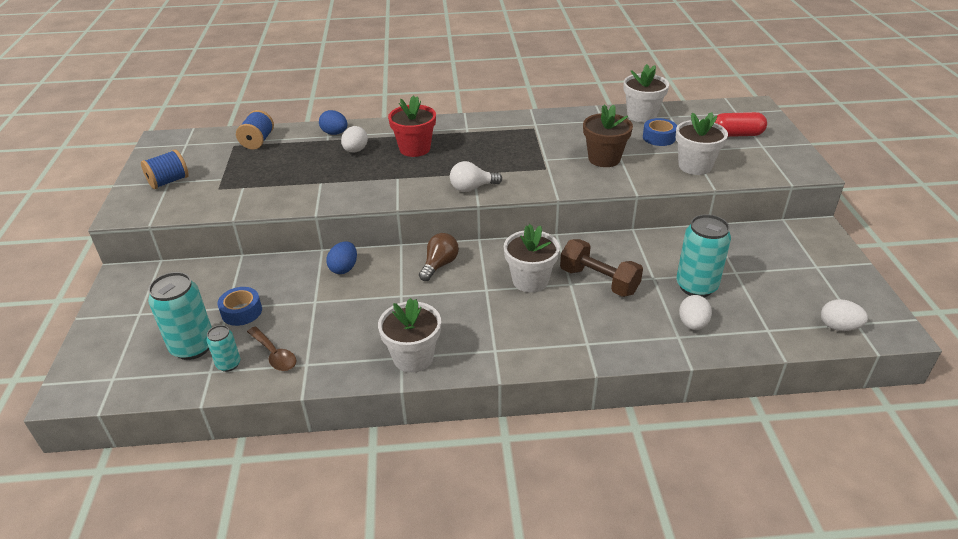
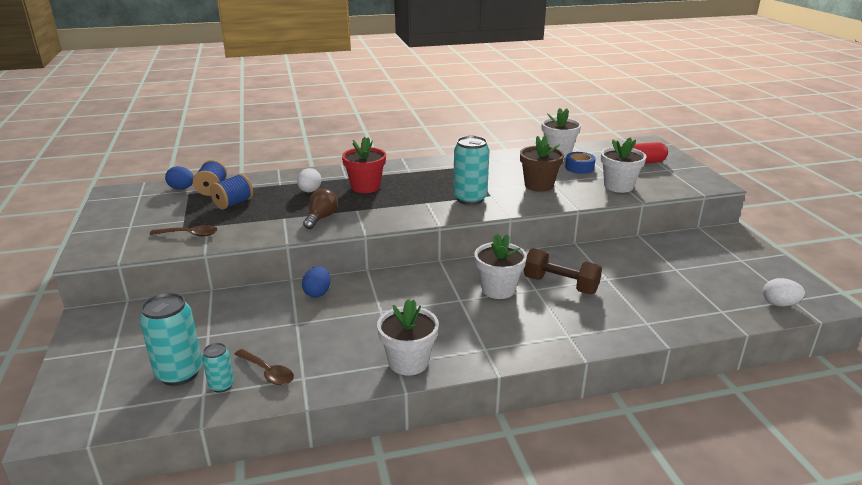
camera: 10 degrees left, 10 degrees down
(169, 181) = (130, 226): blue spool -> blue spool (233, 203)
(223, 196) = (189, 234): none -> brown spoon
(241, 312) = (223, 338): blue tape -> none
(335, 133) = (286, 179): blue egg -> blue egg (182, 188)
(439, 265) = (409, 283): brown light bulb -> brown light bulb (321, 218)
(472, 188) = (429, 213): white light bulb -> none
(692, 324) = (656, 312): white egg -> none
(696, 286) = (647, 282): turquoise can -> turquoise can (470, 199)

